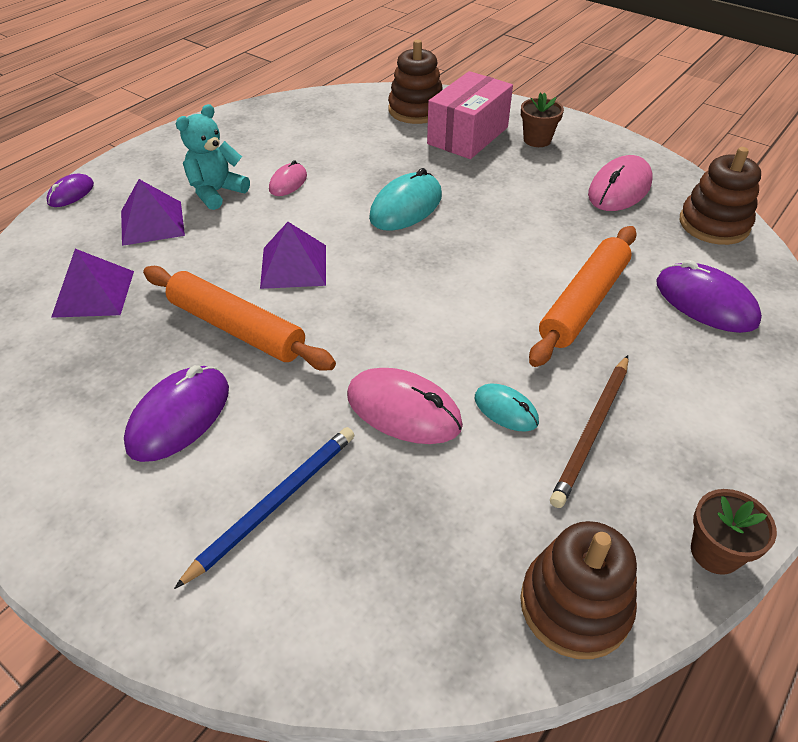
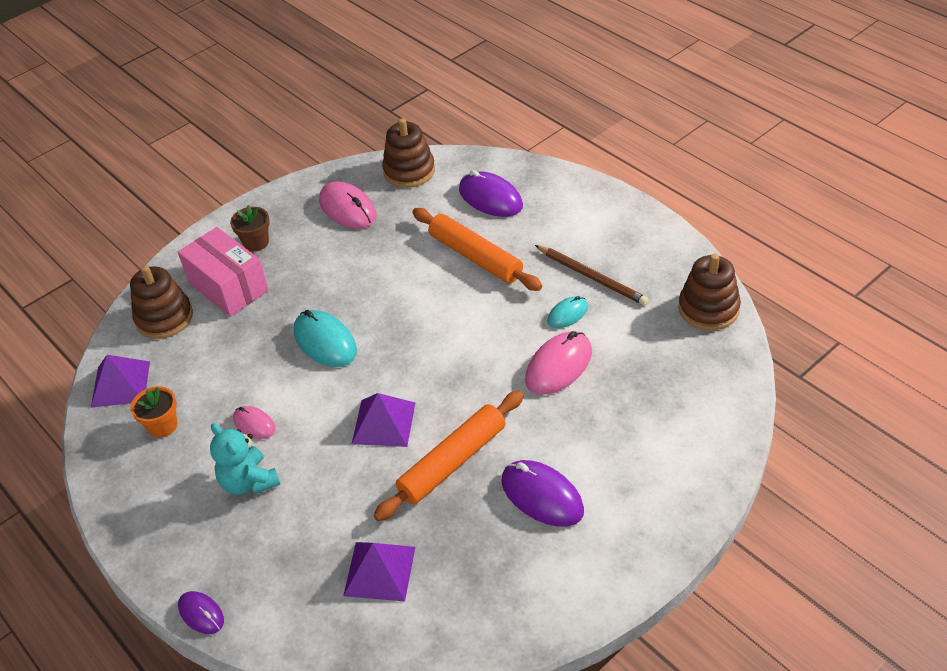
camera: 75 degrees left, 0 degrees up
(152, 223) = (283, 533): purple pyramid -> purple pyramid (120, 384)
(274, 504) = (627, 439): blue pencil -> none
(284, 134) = (162, 426): none -> orange flower pot
(705, 302) = (490, 198): purple mouse -> purple mouse turned 75 degrees clockwise
(715, 552) = (681, 247): brown flower pot -> none

